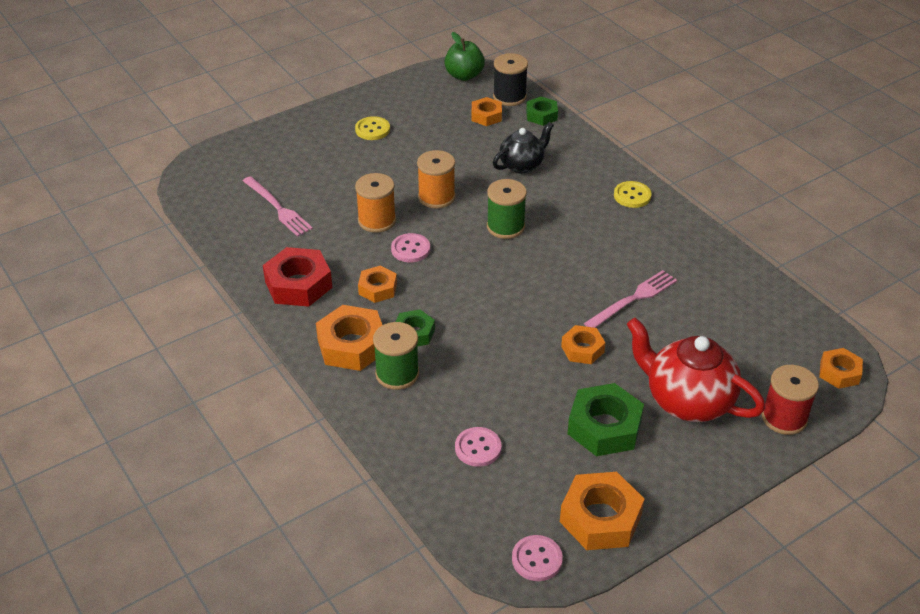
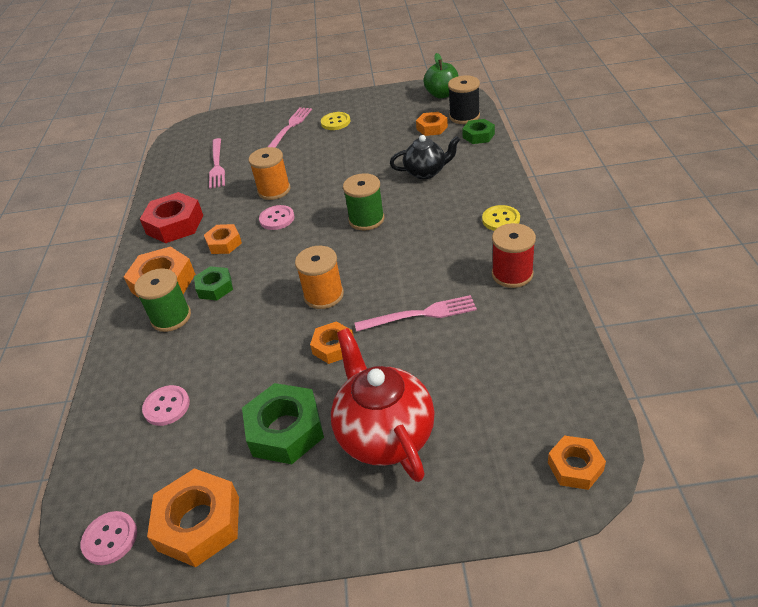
camera: 35 degrees right, 0 degrees up
(323, 146) = (290, 127): none -> pink fork
(436, 197) = (334, 182): orange spool -> orange spool (324, 295)
(784, 418) = (470, 494): red spool -> red spool (512, 274)

